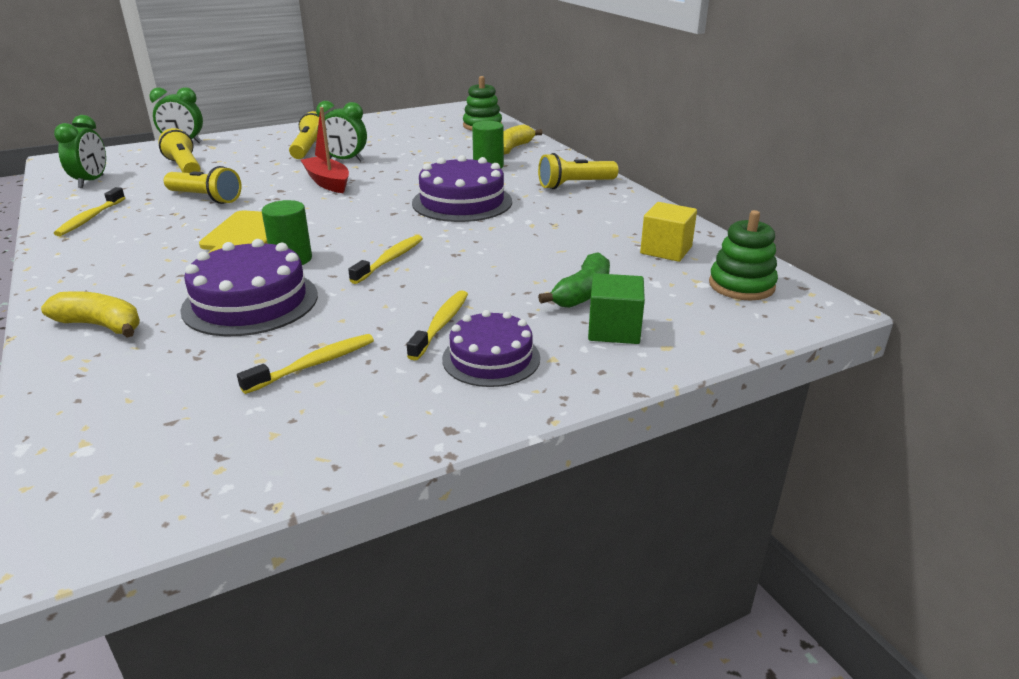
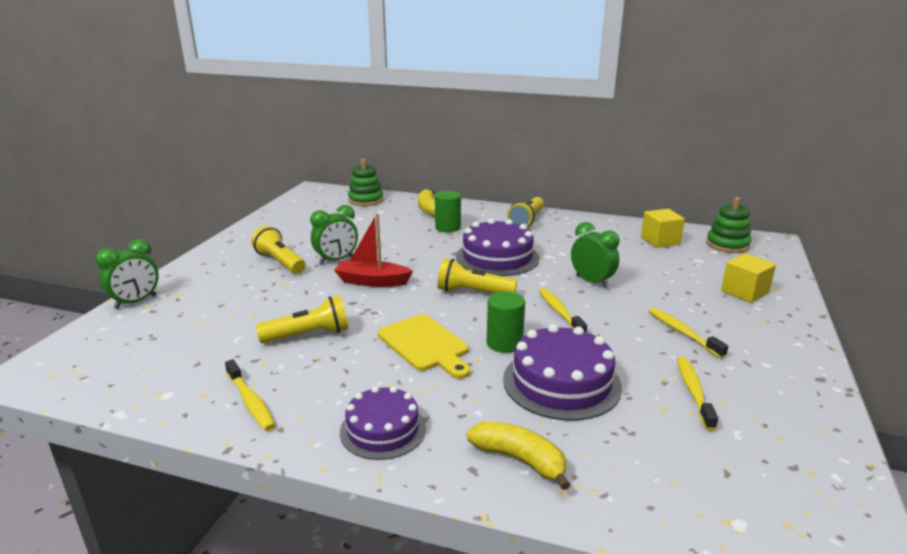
camera: 45 degrees left, 5 degrees down
(91, 181) = (142, 374): green clock -> green clock (592, 282)
(101, 325) = (519, 460): yellow banana -> yellow banana turned 60 degrees clockwise
(184, 167) = (207, 321): yellow flashlight -> yellow flashlight (473, 292)
(491, 358) = (744, 335): purple cake -> purple cake (383, 429)
(583, 293) = (688, 281): green banana -> none
(614, 330) = (744, 292): green cube -> yellow cube

